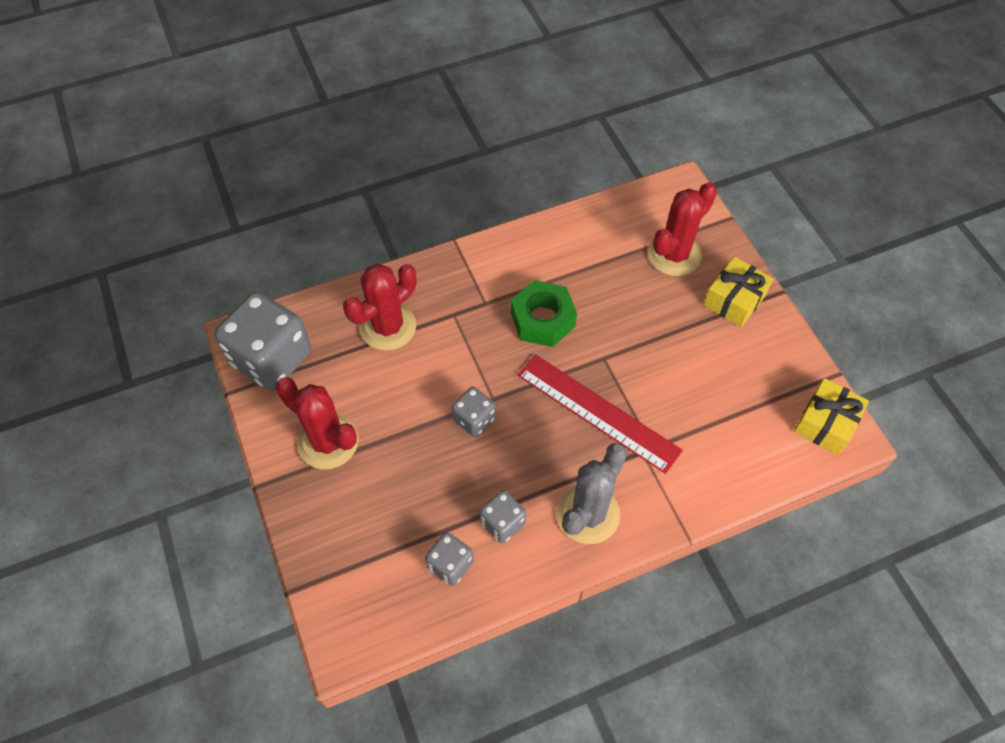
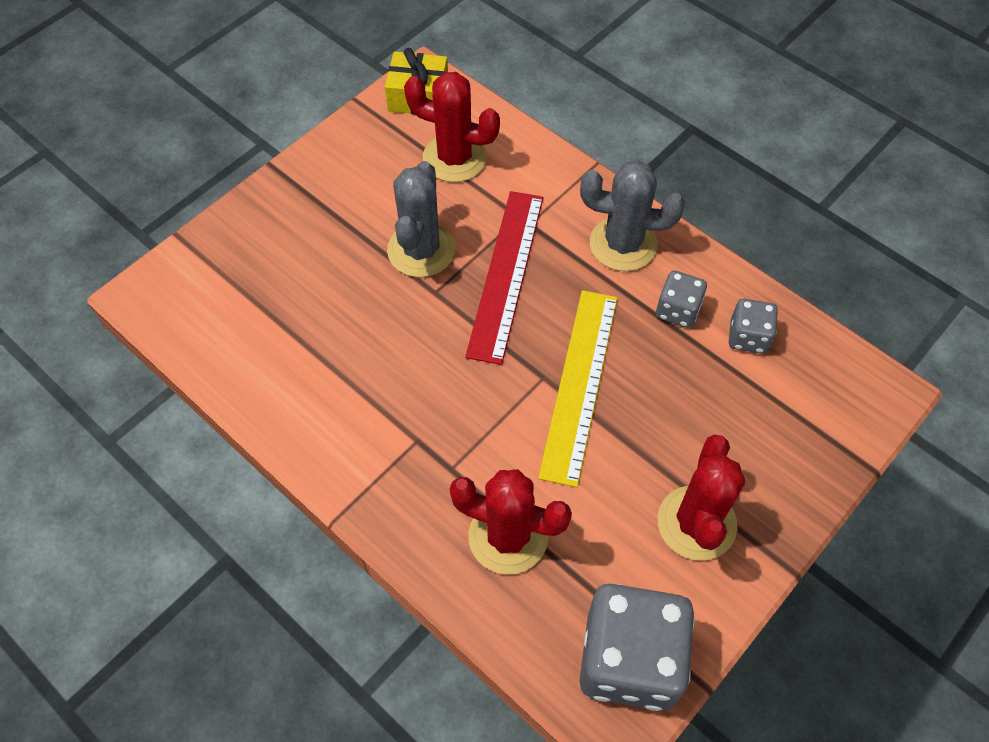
camera: 115 degrees left, 0 degrees up
(474, 419) = (580, 384): grey dice -> yellow ruler
(542, 319) = (412, 369): green nut -> none
(648, 363) = (421, 250): none -> grey cactus
(674, 254) = (256, 270): red cactus -> red cactus (454, 158)
(734, 300) = (300, 199): yellow gift -> none

